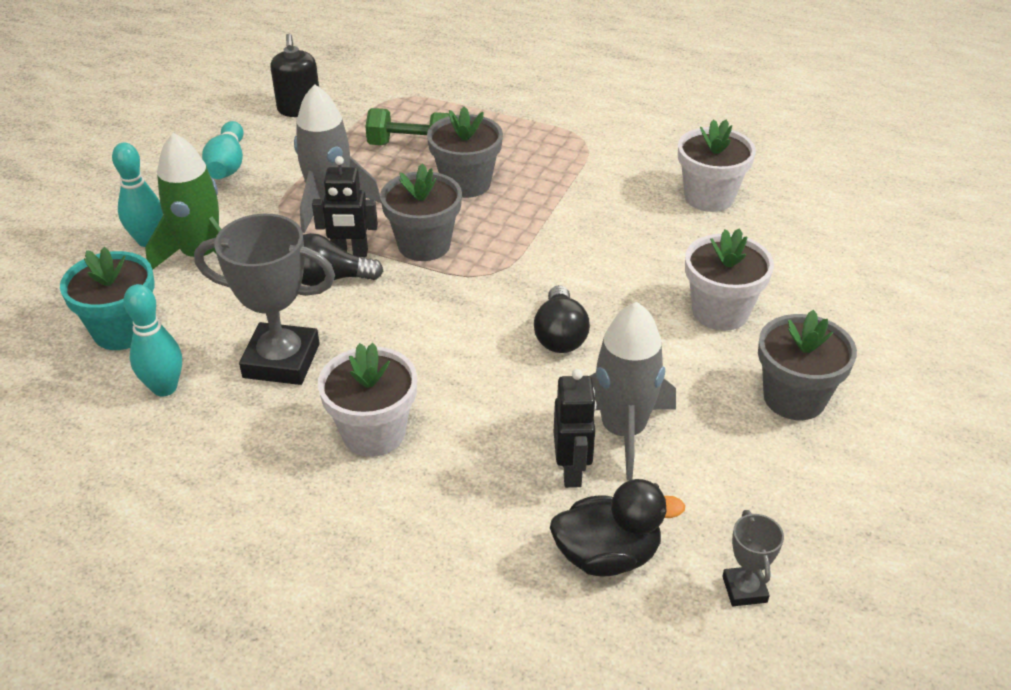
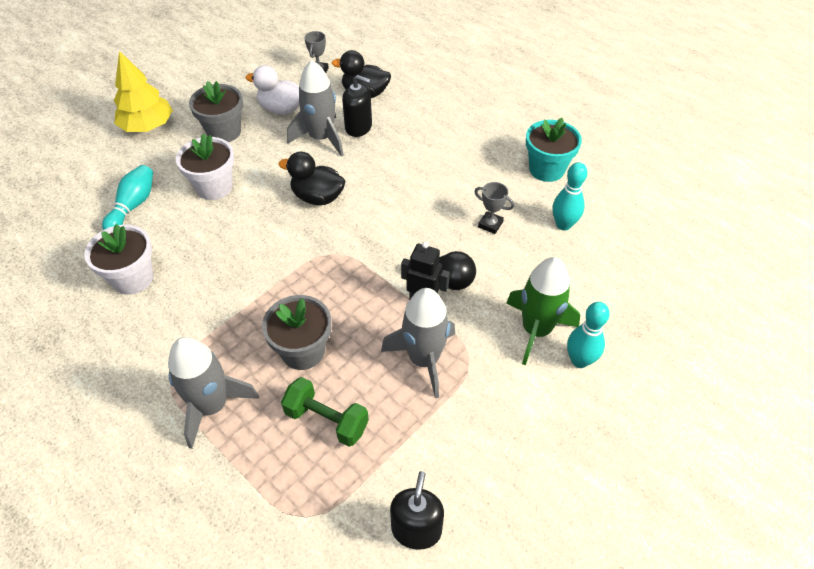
camera: 160 degrees left, 10 degrees up
(122, 331) = (593, 275): turquoise flower pot -> turquoise flower pot (546, 169)
(227, 165) = (505, 447): turquoise bowling pin -> turquoise bowling pin (133, 206)
(281, 361) = (490, 224): grey trophy -> grey trophy, size x0.49
(373, 433) = (448, 169): white flower pot -> none
(424, 245) = (366, 292): grey flower pot -> none
(526, 132) = (212, 406): none -> grey rocket
(560, 335) = (317, 197): black light bulb -> black duck
(572, 471) = (358, 127): black robot -> black soap dispenser
(739, 470) = (281, 109): none -> white duck
(925, 374) = (148, 126): none -> yellow tree

